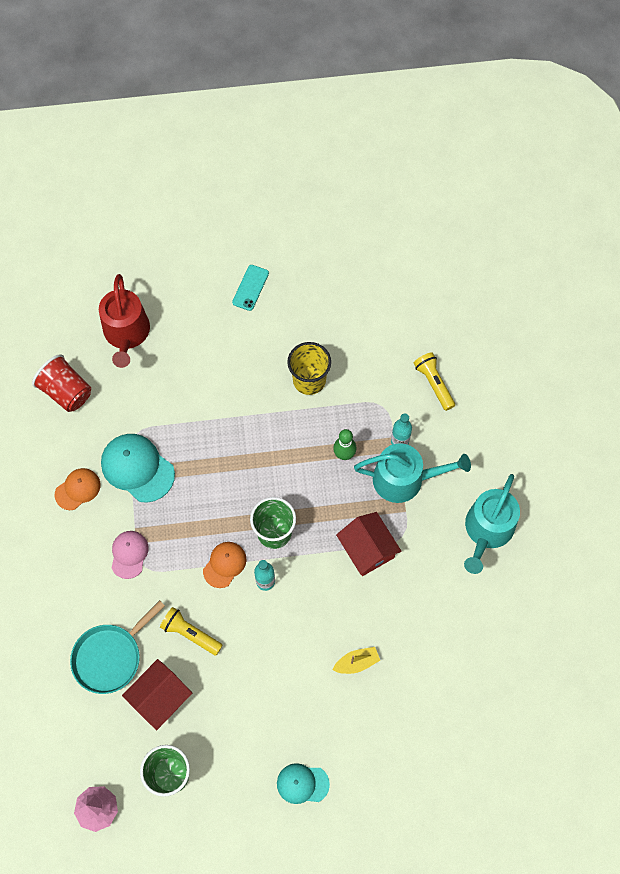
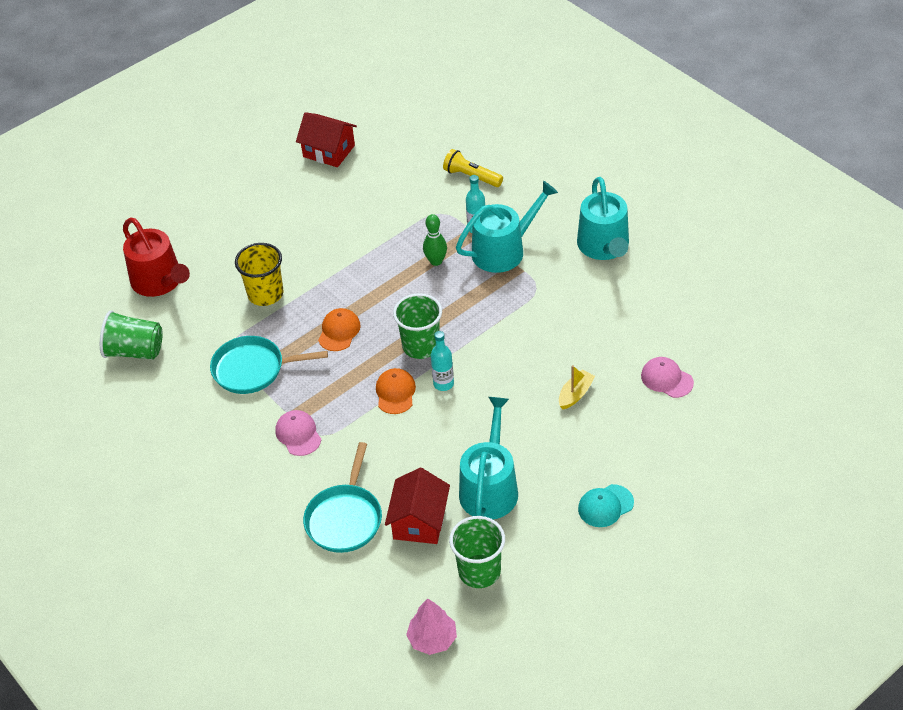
camera: 30 degrees left, 20 degrees down
(66, 392) = (135, 351): red cup -> green cup
(77, 489) = (206, 415): orange cap -> orange cap (339, 331)
(137, 468) = (252, 369): turquoise cap -> turquoise pan
(190, 633) = (407, 458): yellow flashlight -> none
(231, 704) = (490, 487): none -> turquoise watering can
(250, 288) = (251, 194): turquoise phone -> none
(309, 380) = (360, 228): yellow cup -> yellow cup (265, 294)
(367, 549) = (514, 313): red house -> red house (329, 151)
(437, 698) = (666, 379): none -> pink cap

